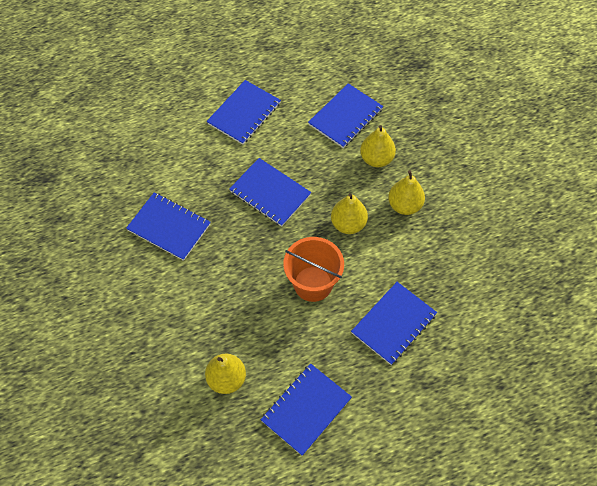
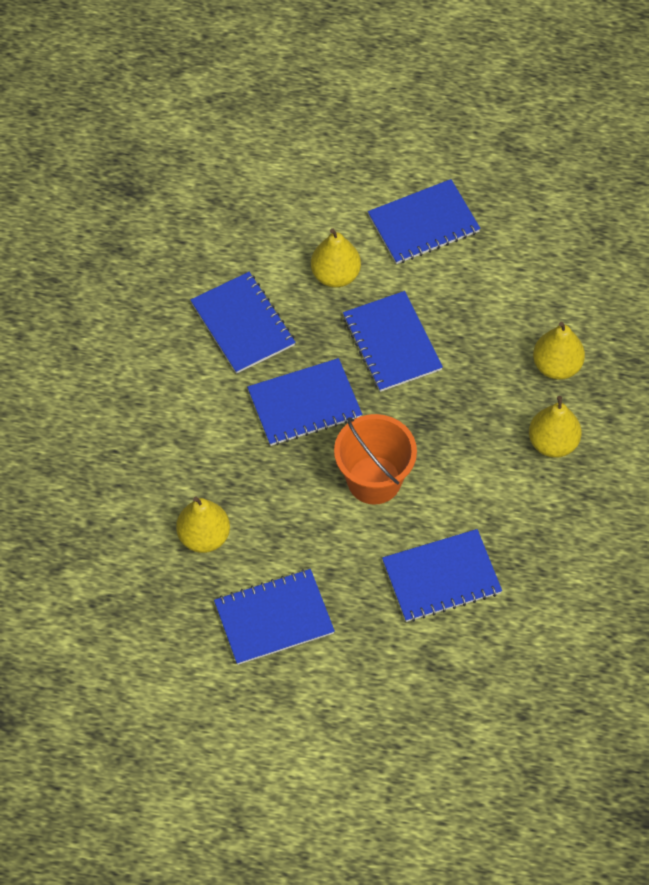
camera: 30 degrees right, 0 degrees up
(345, 117) = (552, 291): blue notebook -> blue notebook (304, 404)
(348, 224) = (465, 430): yellow pear -> yellow pear (335, 275)

